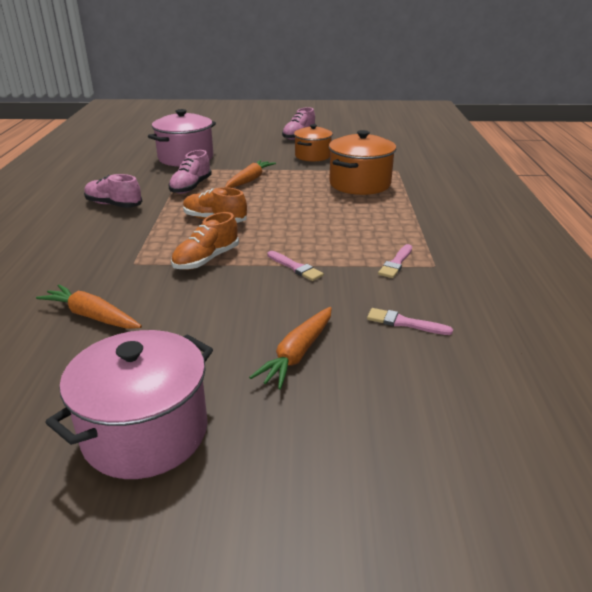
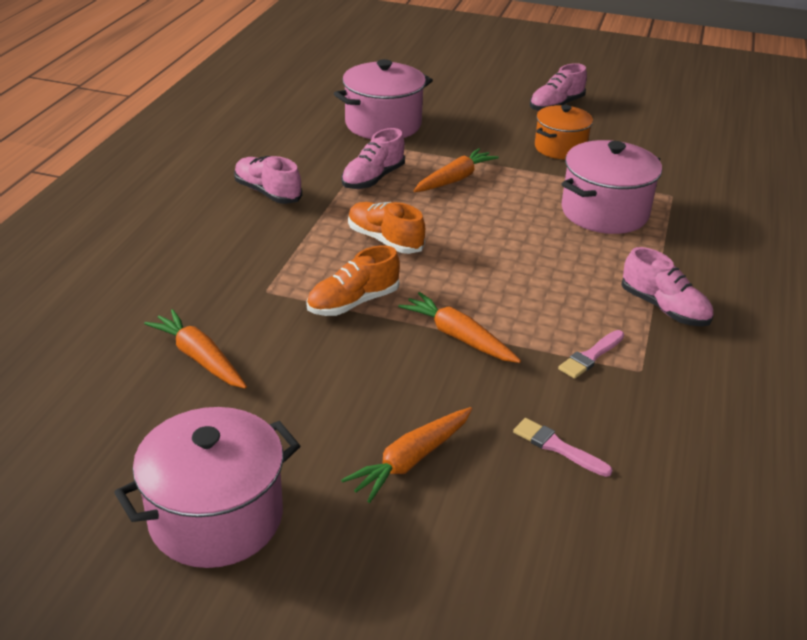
camera: 15 degrees right, 5 degrees up
(295, 267) = (458, 337): pink brush -> orange carrot
(360, 184) = (604, 212): orange pot -> pink pot
(428, 228) = (664, 308): none -> pink shoe

